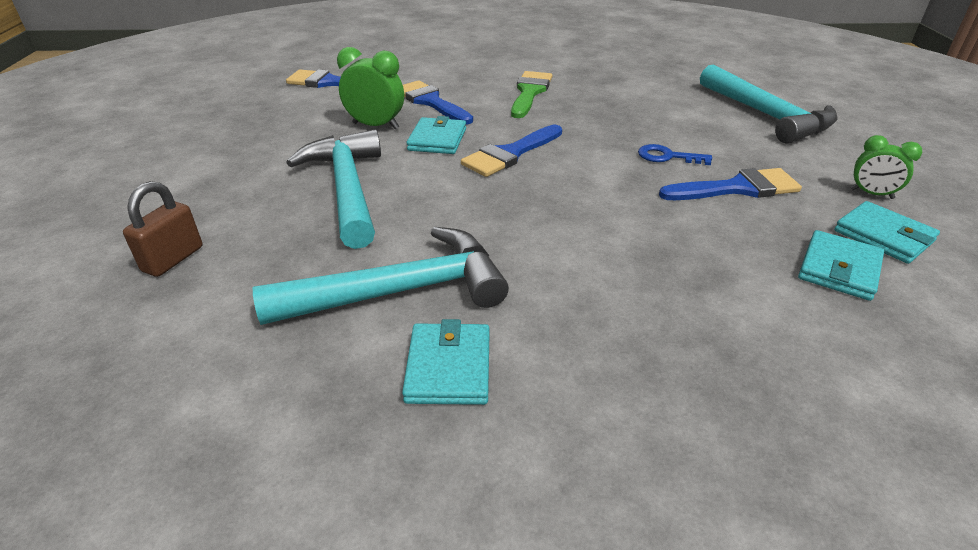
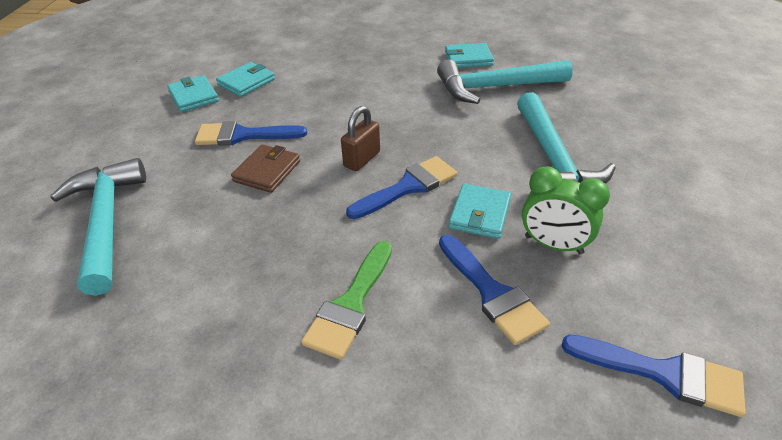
camera: 170 degrees left, 5 degrees up
(173, 259) = (645, 113): brown padlock -> brown padlock (362, 159)
(449, 367) = (468, 58): turquoise wallet -> turquoise wallet turned 75 degrees clockwise
(667, 157) = (267, 171): blue key -> brown wallet
(871, 194) = (154, 123): green clock -> none

